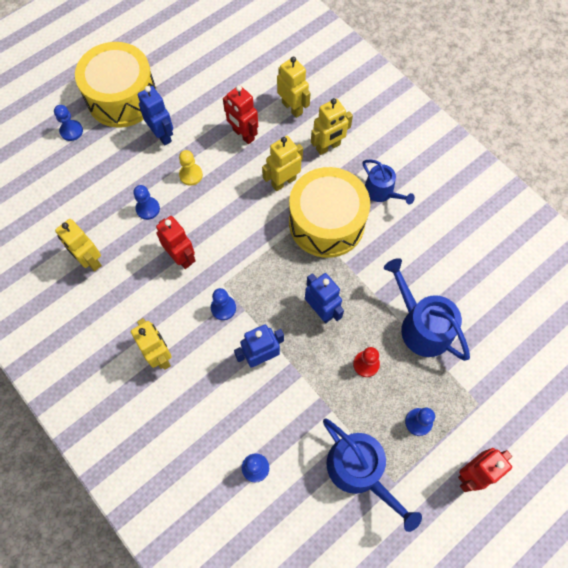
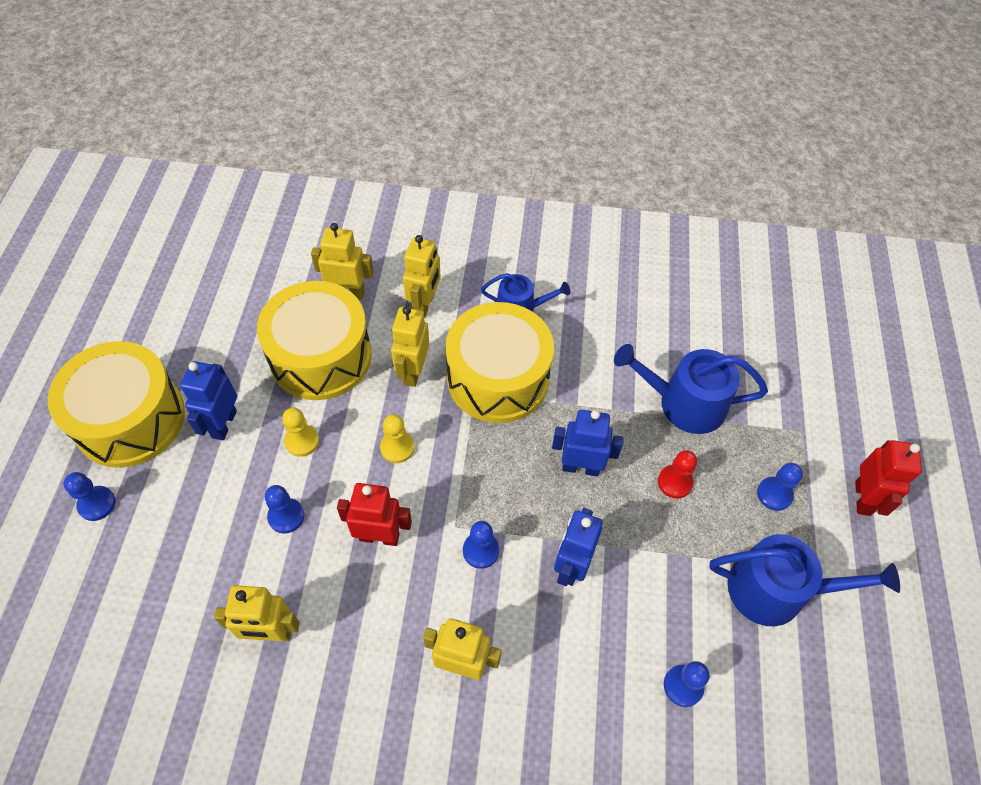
camera: 45 degrees left, 10 degrees down
(162, 135) = (224, 424): blue robot -> blue robot turned 90 degrees counterclockwise
(234, 218) = (397, 447): none -> yellow pawn
(243, 135) = (321, 356): red robot -> yellow drum

